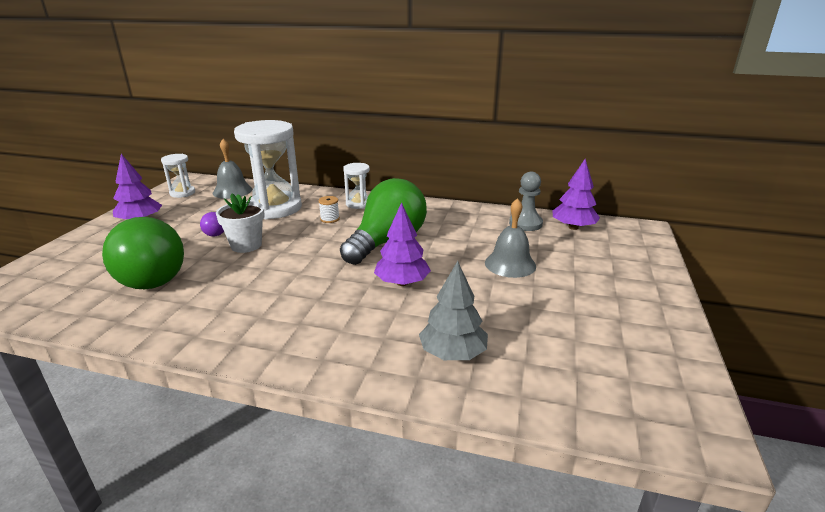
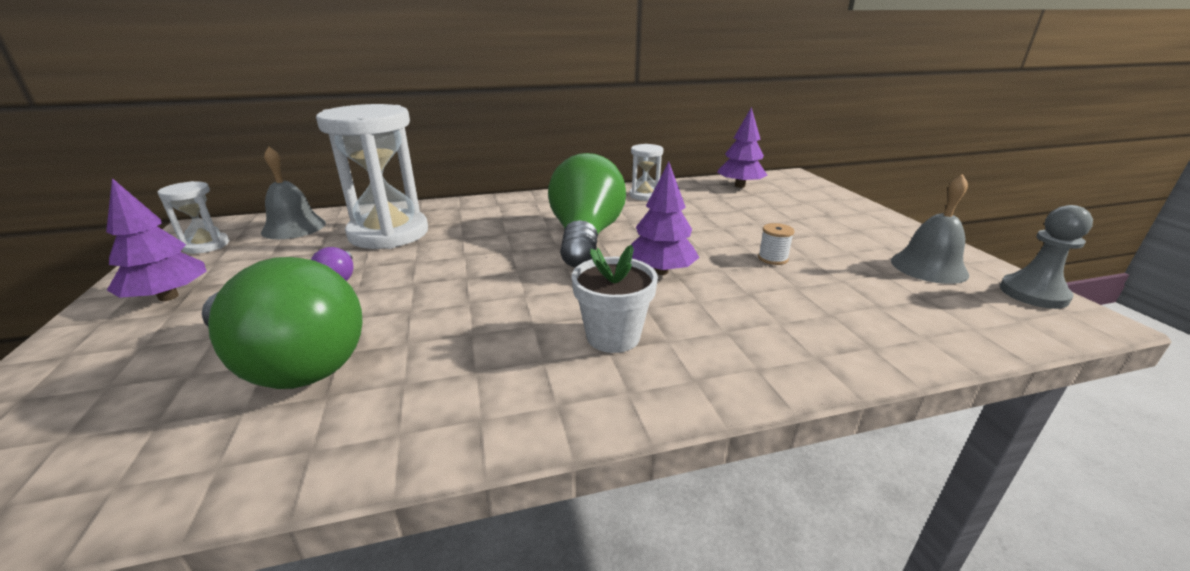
camera: 30 degrees left, 0 degrees up
(246, 245) = (404, 284): white flower pot -> white flower pot (613, 336)
(330, 219) = (482, 229): white spool -> white spool (772, 258)
(358, 204) = (496, 208): white hourglass -> white hourglass (644, 195)
(452, 353) = (811, 321): grey tree -> none
(510, 264) = (735, 227): grey bell -> grey bell (928, 267)
(525, 223) = (696, 191): grey pawn -> grey pawn (1033, 294)

